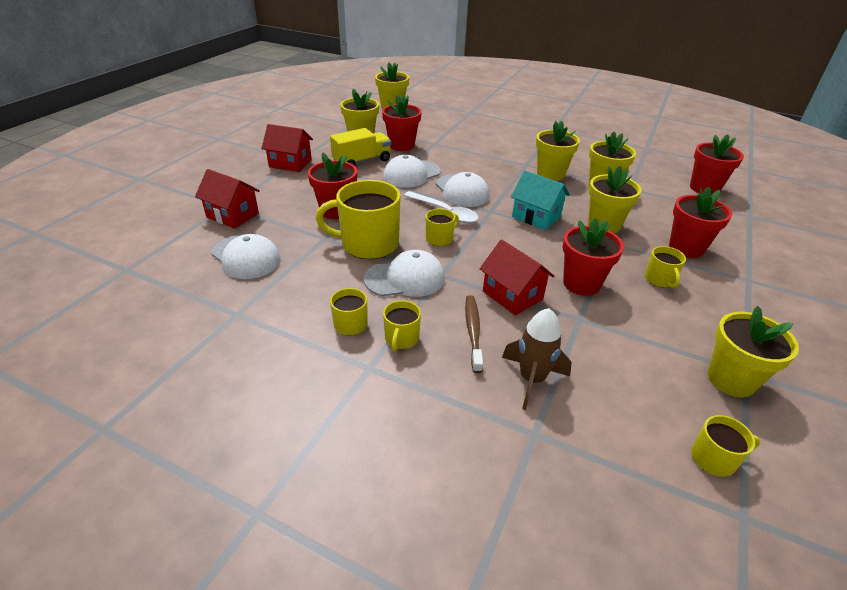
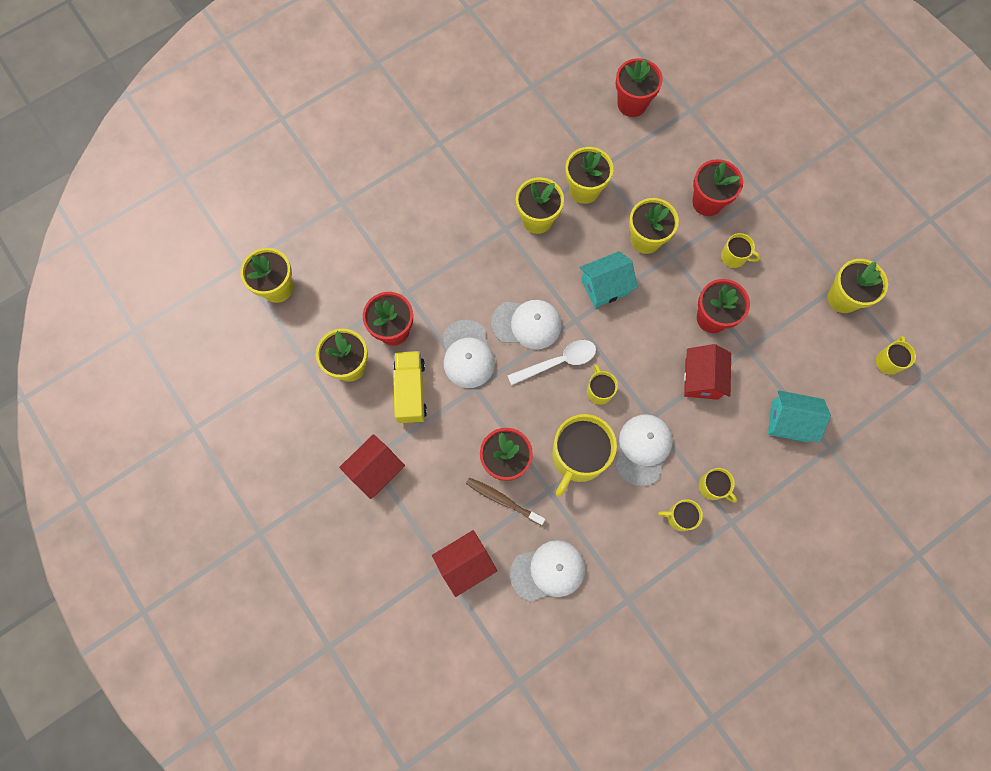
camera: 60 degrees left, 35 degrees up
(473, 331) = (728, 432): brown toothbrush -> brown toothbrush (503, 500)
(512, 295) = (702, 379): red house -> red house turned 75 degrees counterclockwise
(531, 379) = (789, 421): brown rocket -> turquoise house

